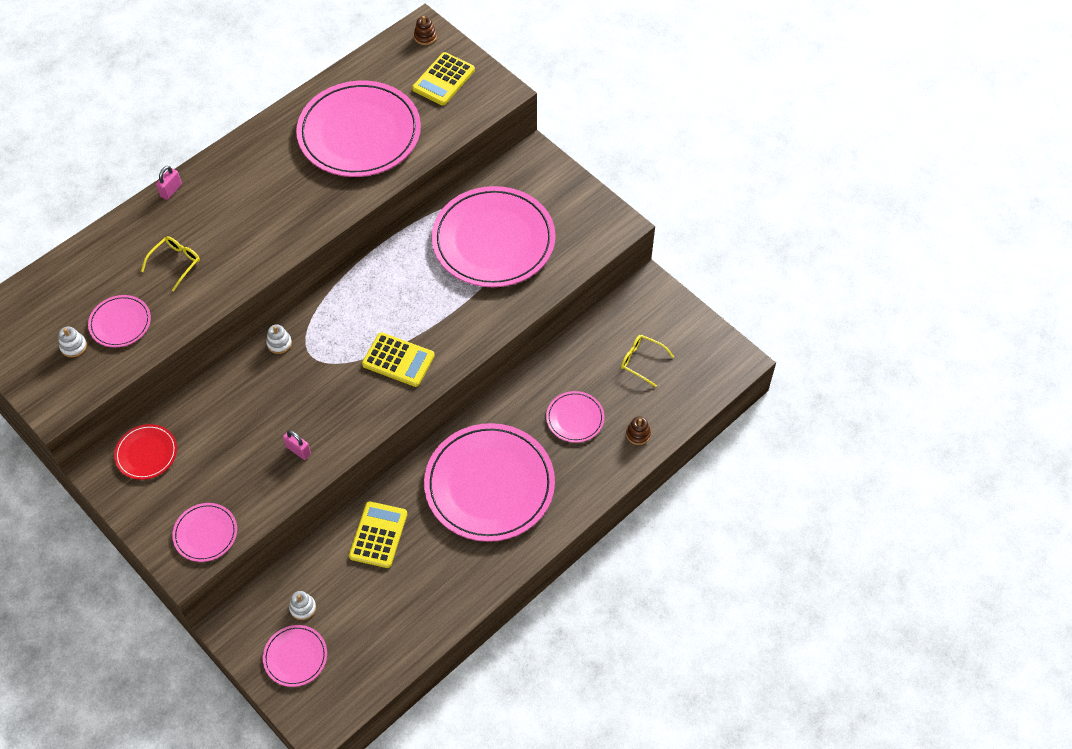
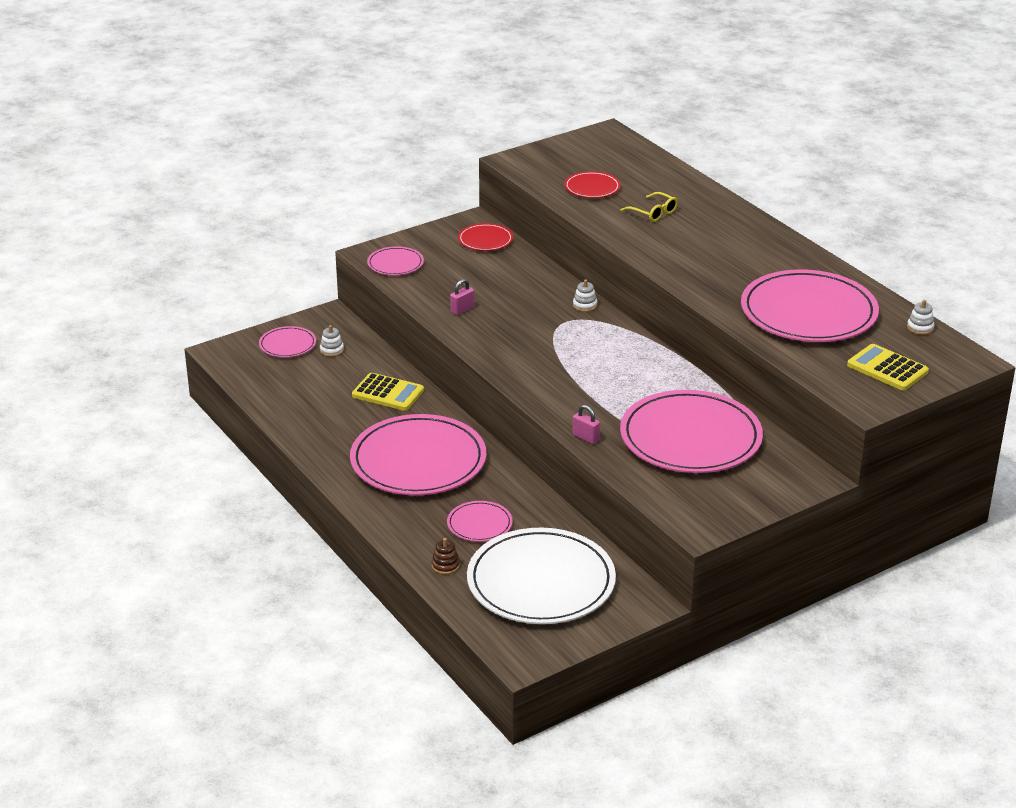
camera: 100 degrees right, 25 degrees down
(73, 346) = (572, 168): white stacking toy -> white stacking toy (920, 328)
(120, 323) = (592, 188): pink plate -> red plate
(171, 190) = (742, 212): pink padlock -> pink padlock (585, 438)
(398, 360) = (547, 368): yellow calculator -> none
(425, 37) = (957, 362): brown stacking toy -> none
(642, 361) = (541, 582): yellow glasses -> white plate

